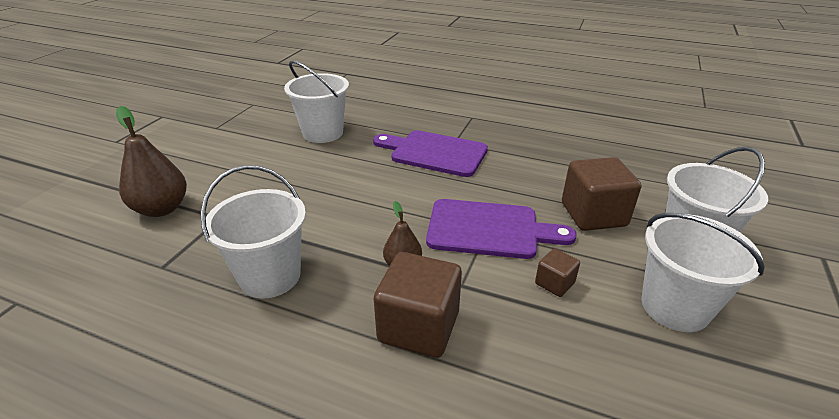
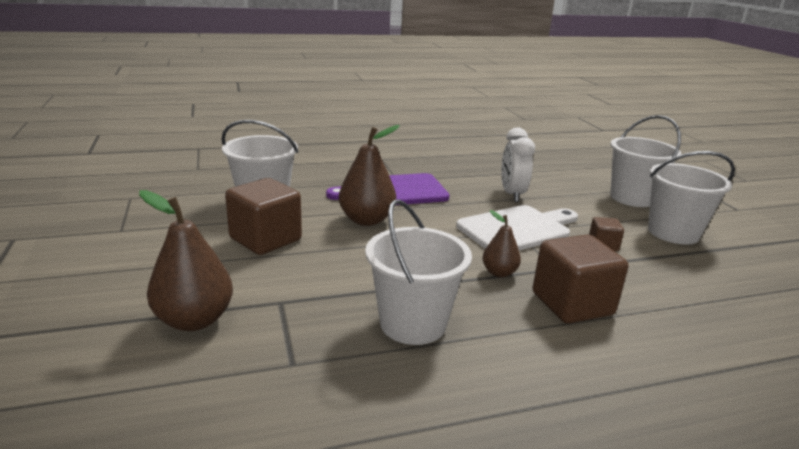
camera: 40 degrees left, 10 degrees down
(372, 172) = (366, 220): none -> brown pear
(489, 229) = (517, 229): purple cutting board -> white cutting board
(544, 191) = (512, 194): none -> white clock
(593, 214) = (562, 199): brown cube -> brown cube (265, 239)

